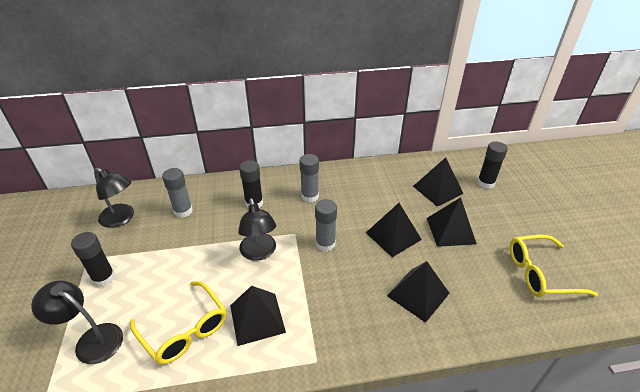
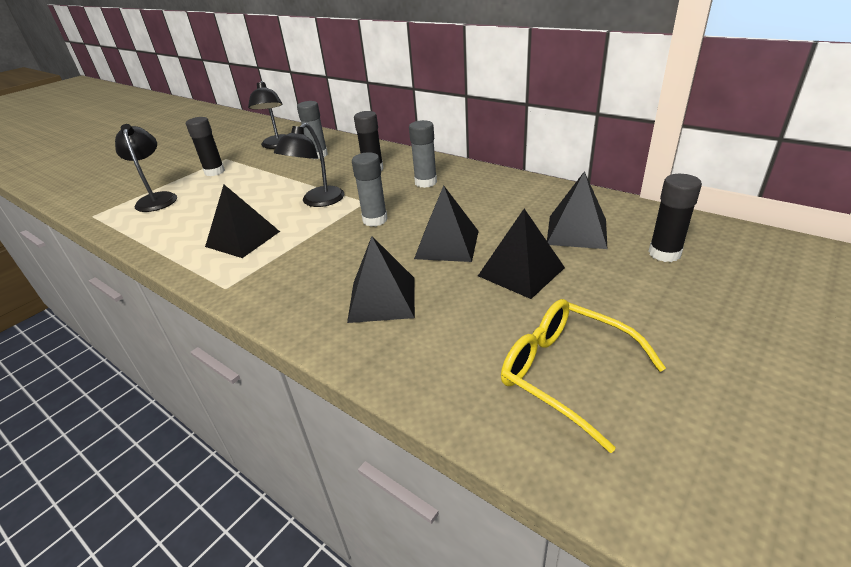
camera: 50 degrees right, 5 degrees down
(185, 330) = (198, 220): yellow glasses -> none

